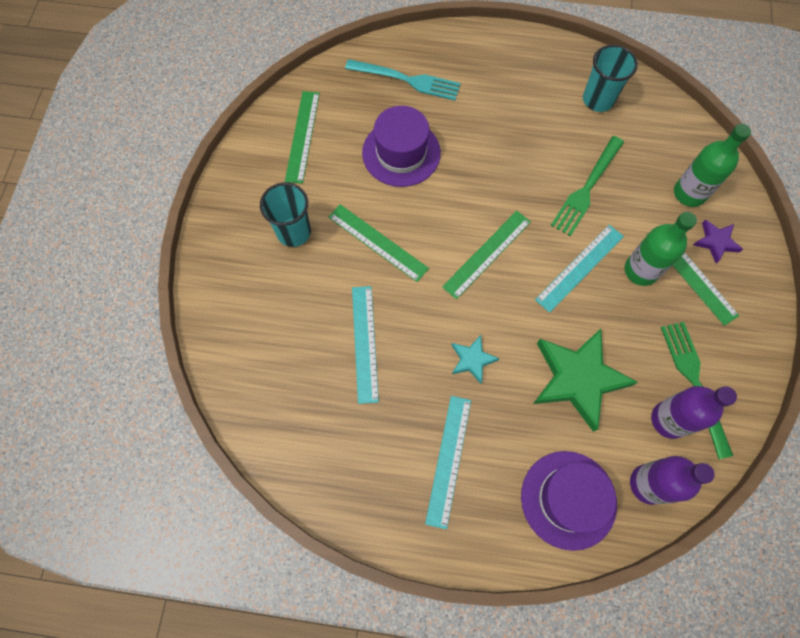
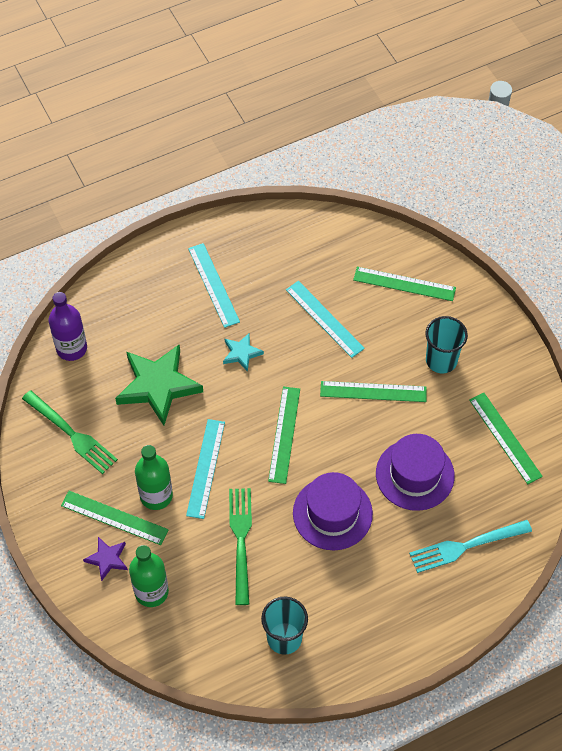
camera: 145 degrees right, 10 degrees down
(259, 329) = (404, 284): none -> green ruler
(568, 499) = (120, 308): purple hat -> purple hat (332, 513)
(669, 420) = (78, 397): purple bottle -> none

